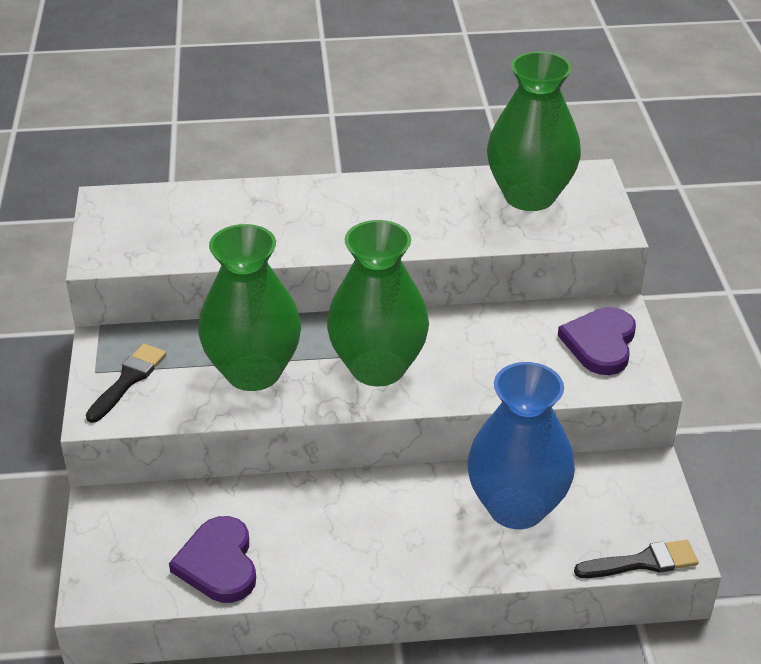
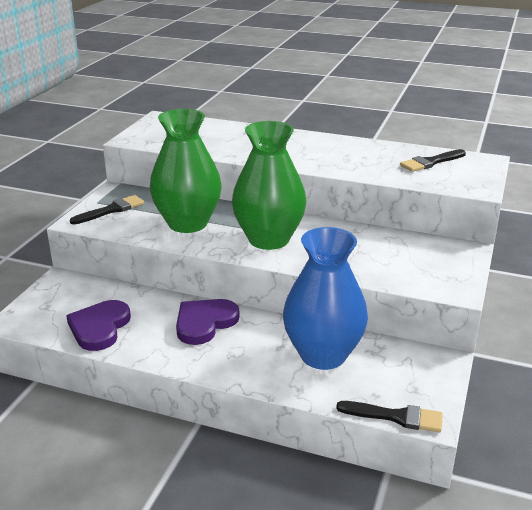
camera: 25 degrees right, 10 degrees down
(529, 196) = (431, 162): green vase -> black brush
(600, 343) = (439, 263): purple heart -> purple heart (204, 323)

